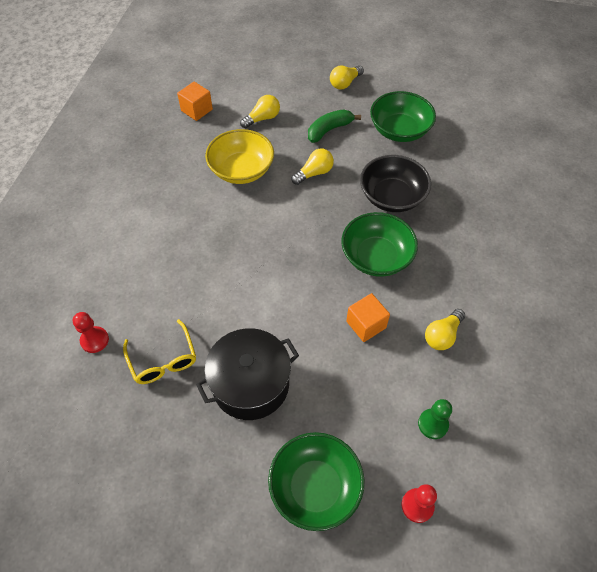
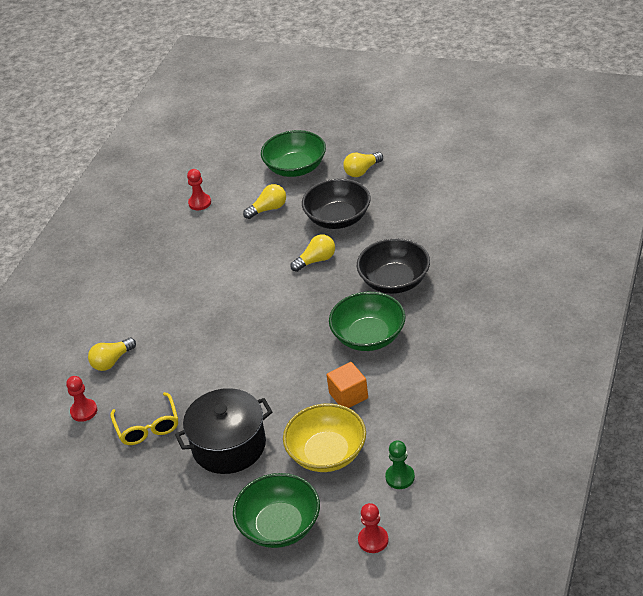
camera: 10 degrees right, 15 degrees down
(197, 110) = (200, 203): orange cube -> red pawn
(241, 170) = (240, 259): yellow bowl -> yellow bowl (327, 453)
(329, 130) = (338, 218): green banana -> black bowl
(399, 130) = (414, 216): green bowl -> green bowl (295, 168)
(442, 335) = (424, 404): yellow light bulb -> yellow light bulb (112, 361)

